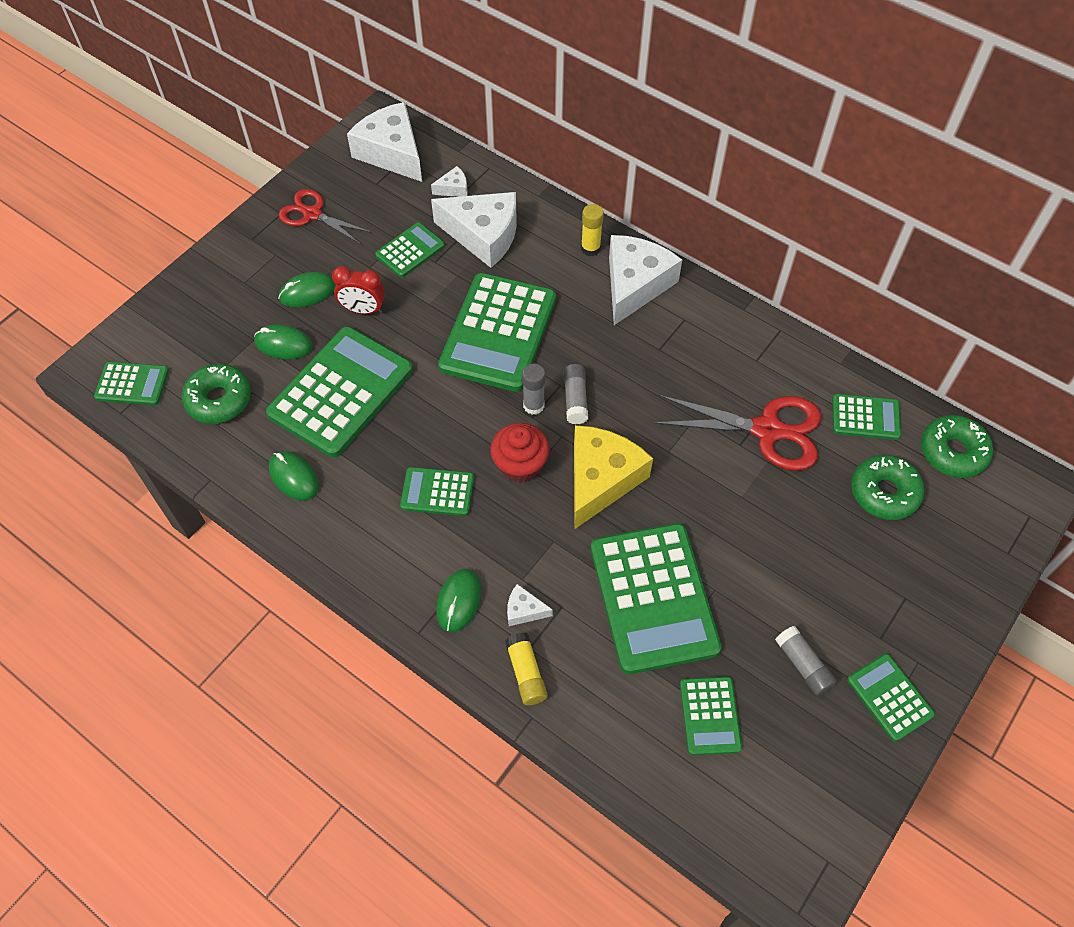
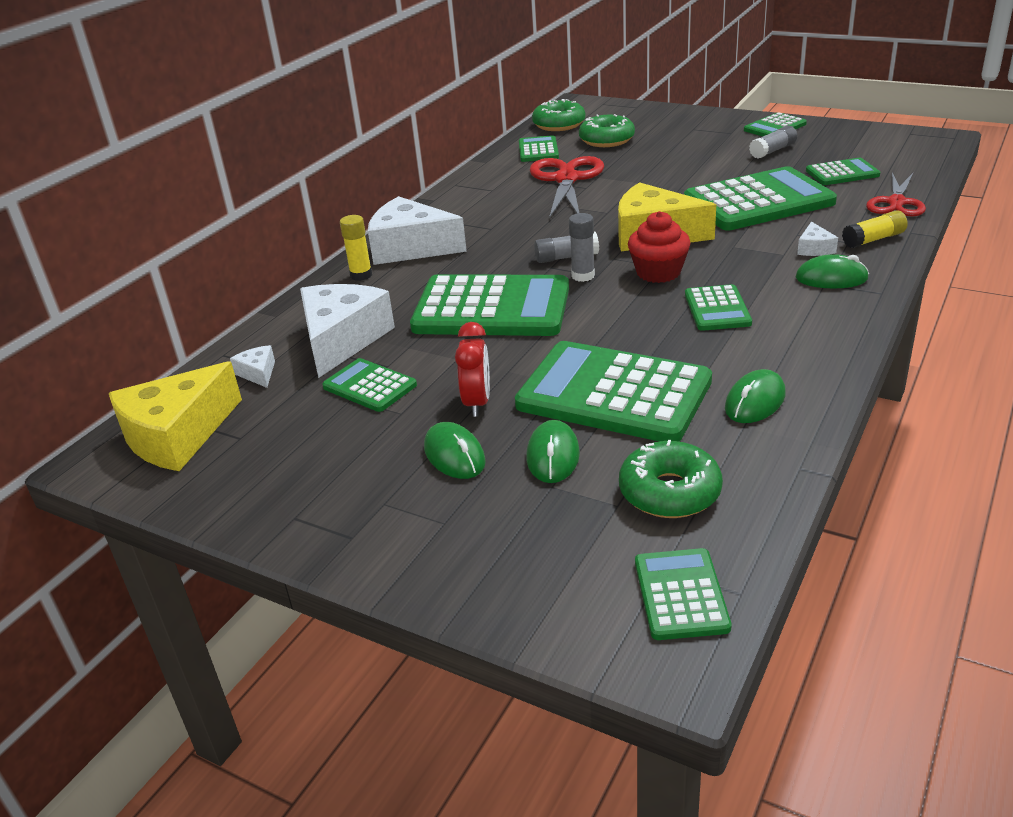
camera: 95 degrees left, 25 degrees down
(312, 214) = (299, 484): red scissors -> red scissors (896, 202)
(391, 153) = (177, 435): white cheese -> yellow cheese

